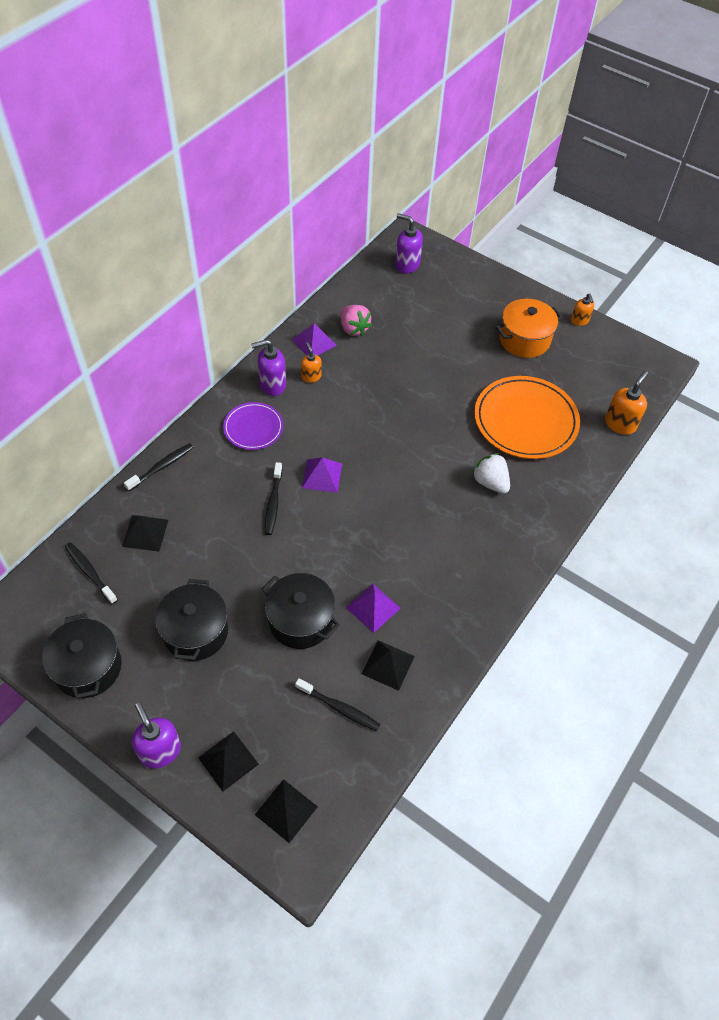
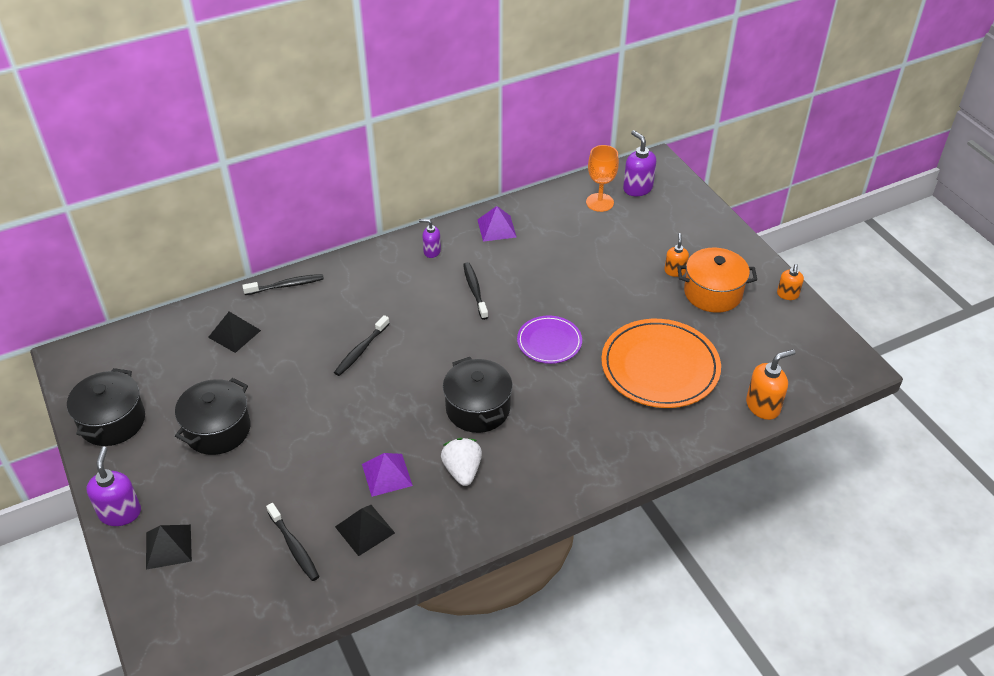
camera: 30 degrees right, 10 degrees down
(90, 572) = (168, 348): black toothbrush -> black toothbrush (475, 291)
(253, 428) = (388, 281): purple plate -> purple plate (549, 342)
(272, 385) = (431, 251): purple soap dispenser -> purple soap dispenser, size x0.63
(286, 810) = (186, 610): black pyramid -> none
(300, 620) = (313, 458): black pot -> black pot (478, 408)
(311, 376) = (473, 256): orange soap dispenser -> orange soap dispenser (675, 271)
(322, 475) = (422, 344): purple pyramid -> none
(353, 329) = (543, 228): pink strawberry -> none
(384, 288) = (599, 202): none -> orange goblet
(490, 482) = (582, 410): white strawberry -> white strawberry (462, 471)

